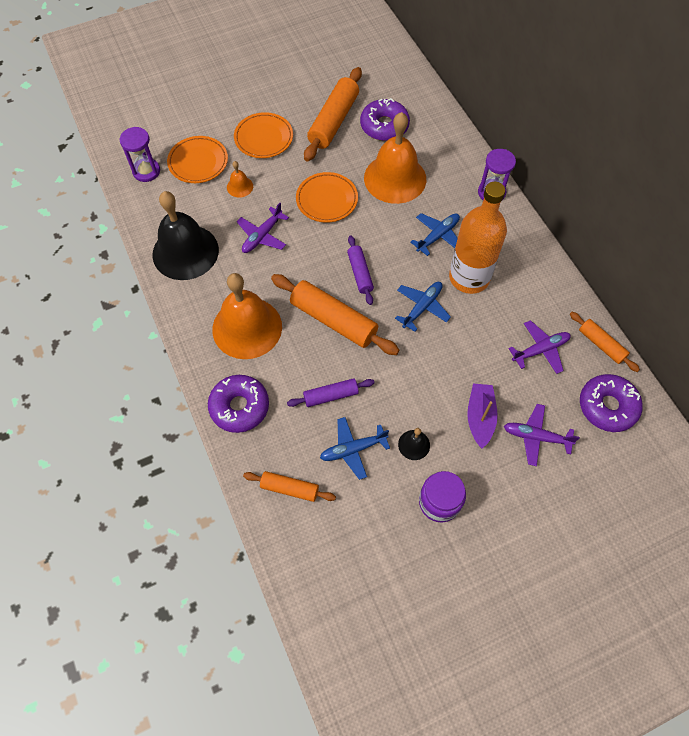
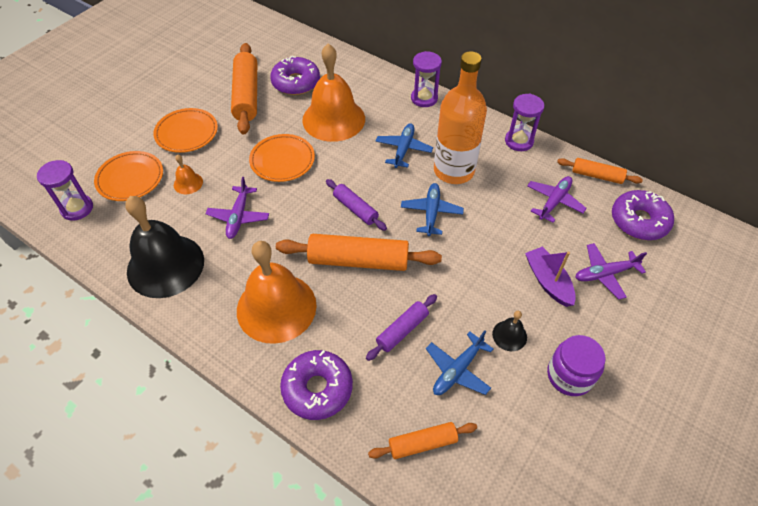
camera: 30 degrees left, 10 degrees down
(551, 276) = (519, 141): none -> purple hourglass

